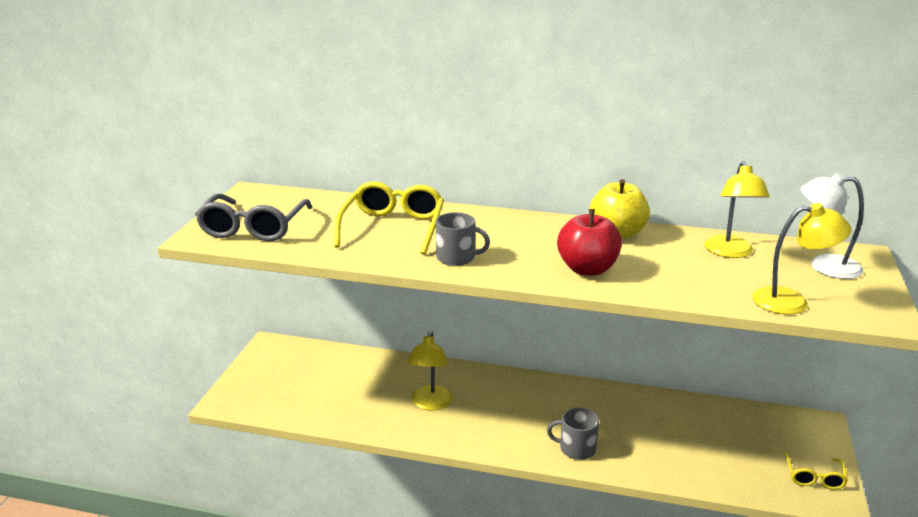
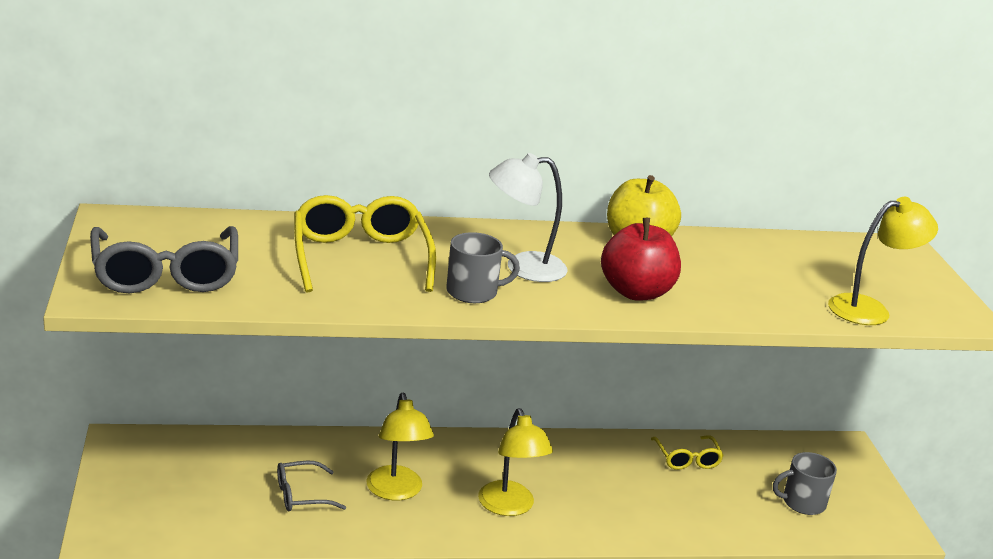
camera: 25 degrees left, 0 degrees up
(363, 396) = (301, 495): none -> grey glasses
(576, 449) = (604, 519): grey mug -> grey mug (802, 502)
(730, 252) = (774, 256): yellow lamp -> yellow lamp (510, 507)
(814, 477) = (867, 509): yellow glasses -> yellow glasses (687, 459)
(824, 266) = (876, 264): white lamp -> white lamp (523, 267)

